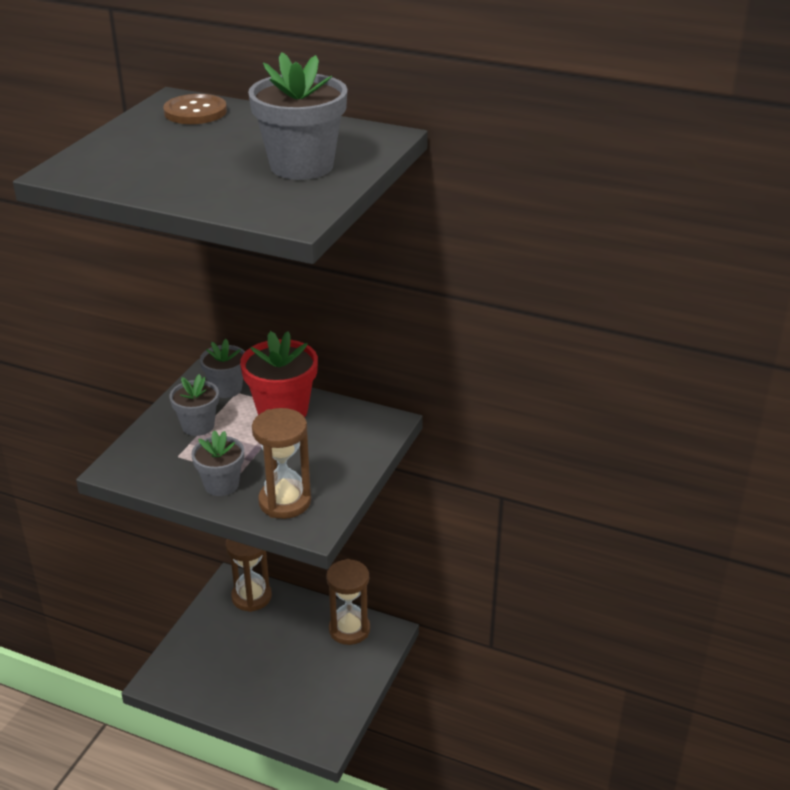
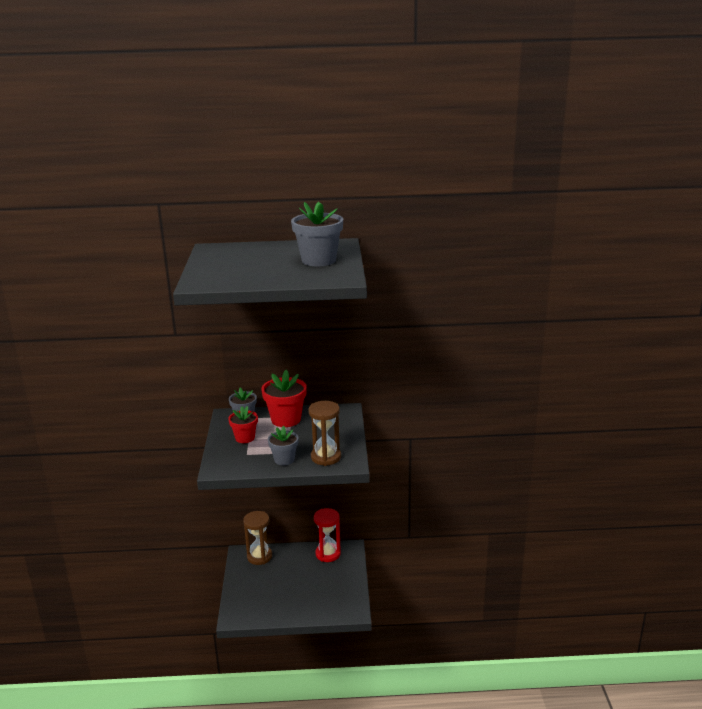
camera: 25 degrees left, 10 degrees down
(195, 112) = (230, 250): brown button -> none
(198, 426) = (245, 438): grey flower pot -> red flower pot
(349, 629) = (328, 554): brown hourglass -> red hourglass

